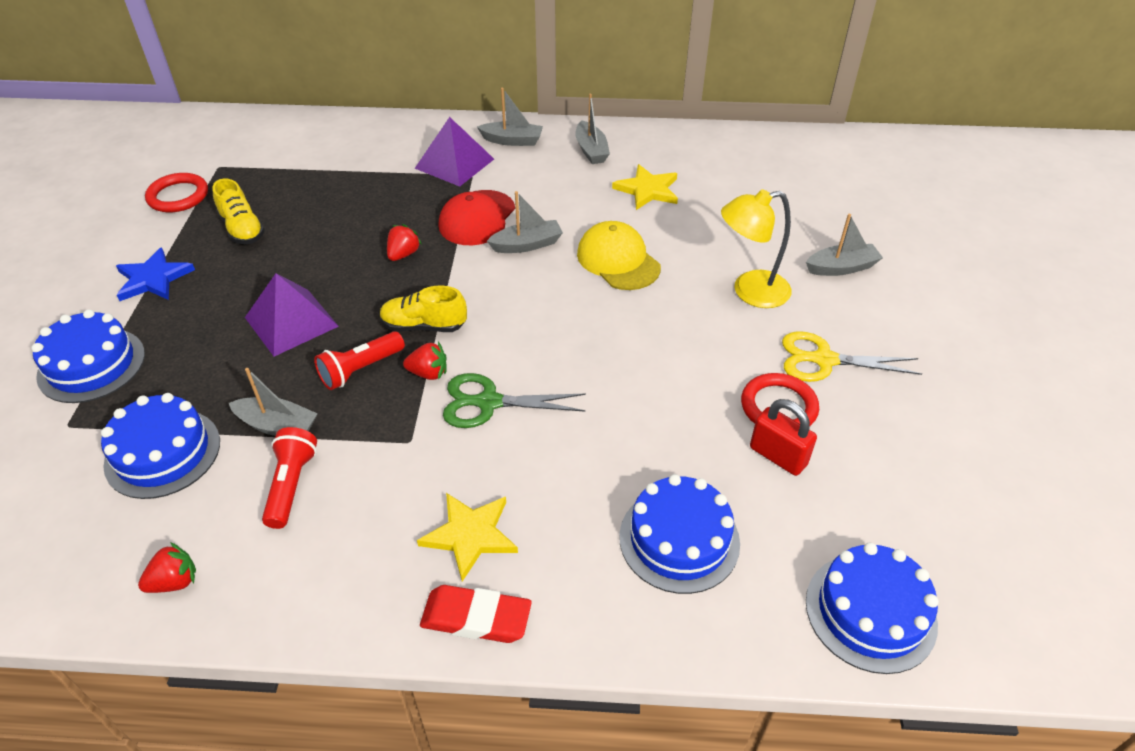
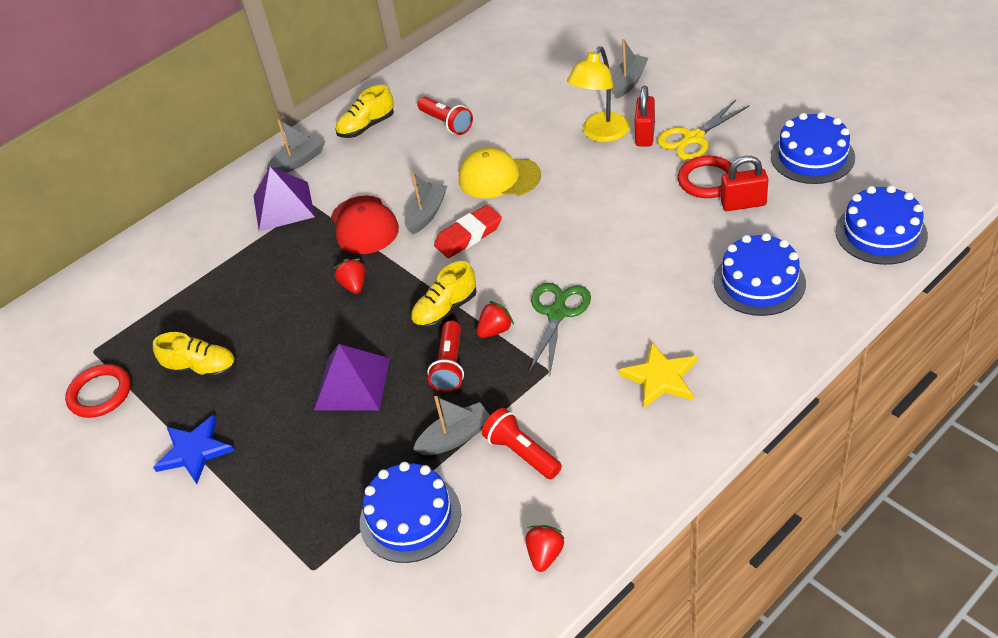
camera: 40 degrees left, 0 degrees up
(91, 365) = (257, 530): blue cake -> blue cake (812, 156)
(476, 618) = (726, 406): red eraser -> red eraser (468, 236)
(488, 402) = (557, 313): green scissors -> green scissors turned 150 degrees clockwise
(591, 150) = (366, 127): grey boat -> yellow shoe
(647, 190) = (446, 123): yellow star -> red flashlight
(786, 322) = (645, 134): none -> red padlock

